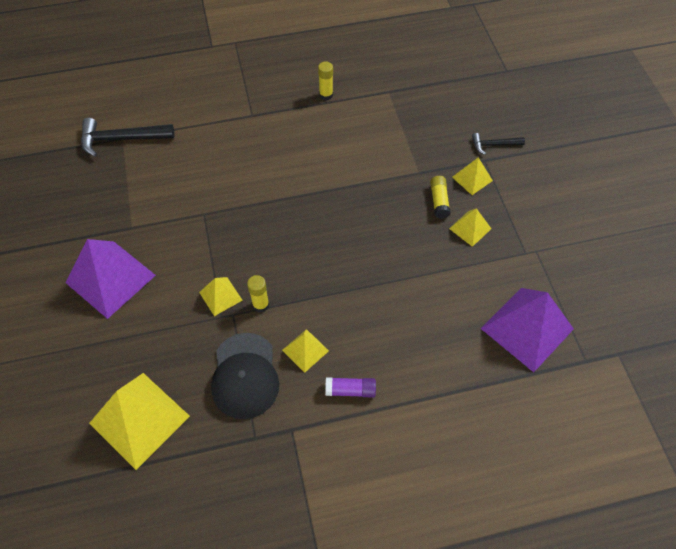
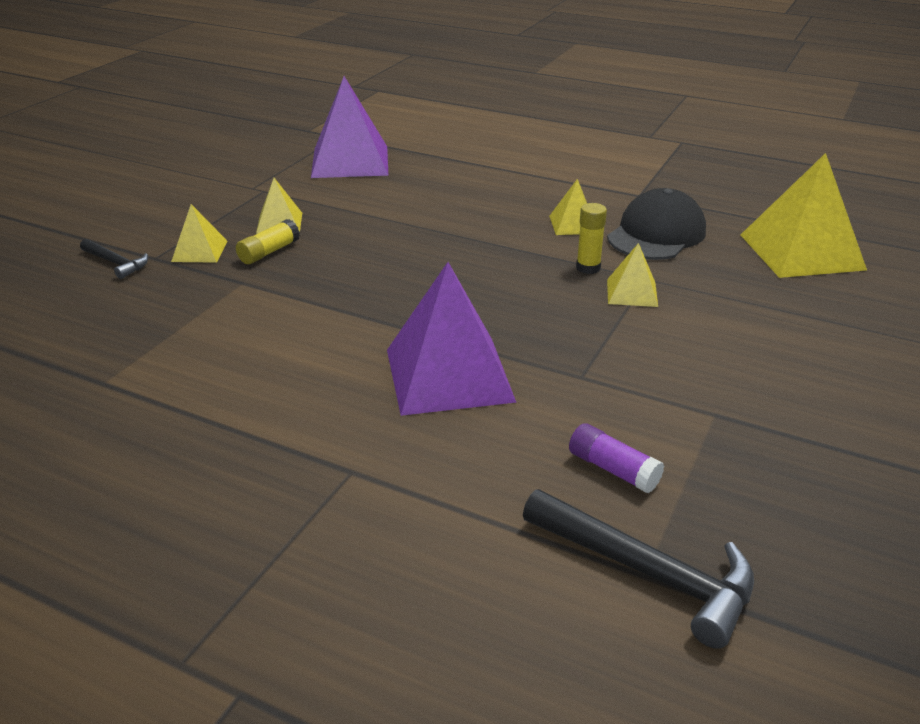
camera: 140 degrees left, 25 degrees down
(110, 278) = (783, 370): purple pyramid -> purple pyramid (448, 375)
(326, 95) = (192, 431): yellow glue stick -> none
(350, 390) = (557, 192): purple glue stick -> purple glue stick (613, 469)

